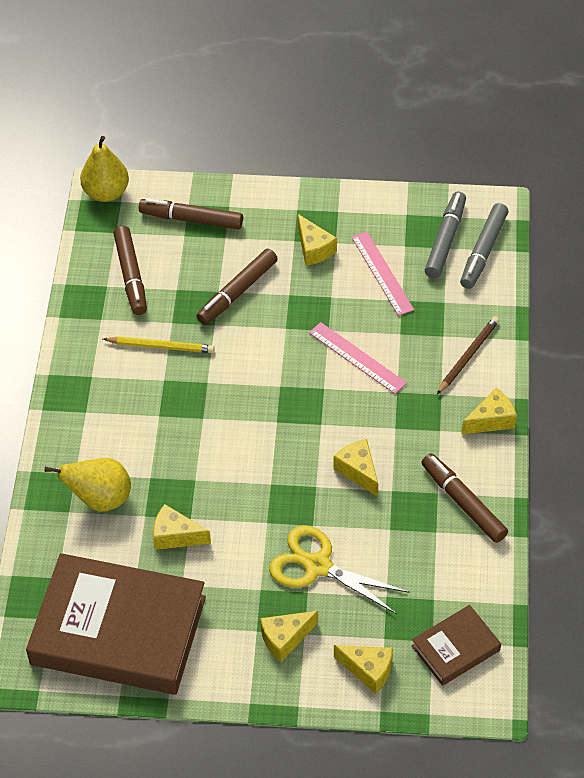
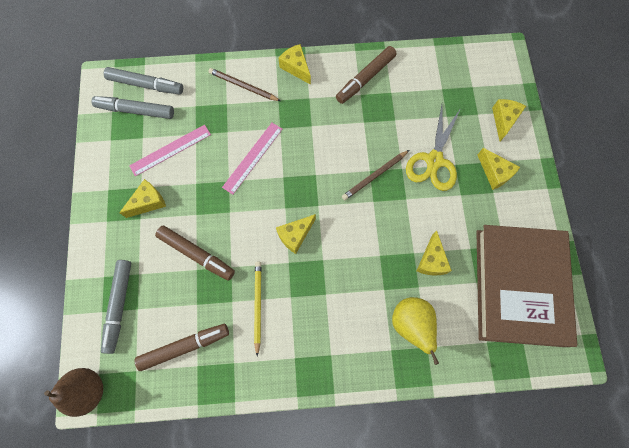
camera: 100 degrees left, 20 degrees up
(106, 193) = (88, 390): yellow pear -> brown pear
(191, 219) = (119, 306): brown marker -> grey marker
(306, 491) = (375, 176): none -> brown pencil
(358, 471) = (352, 145): yellow cheese -> yellow cheese (295, 235)
(455, 648) = (474, 73): brown book -> none

